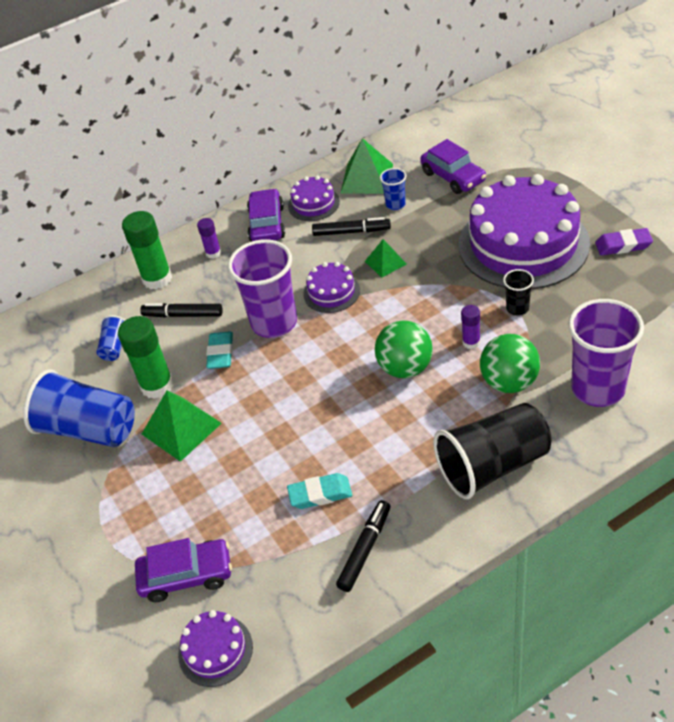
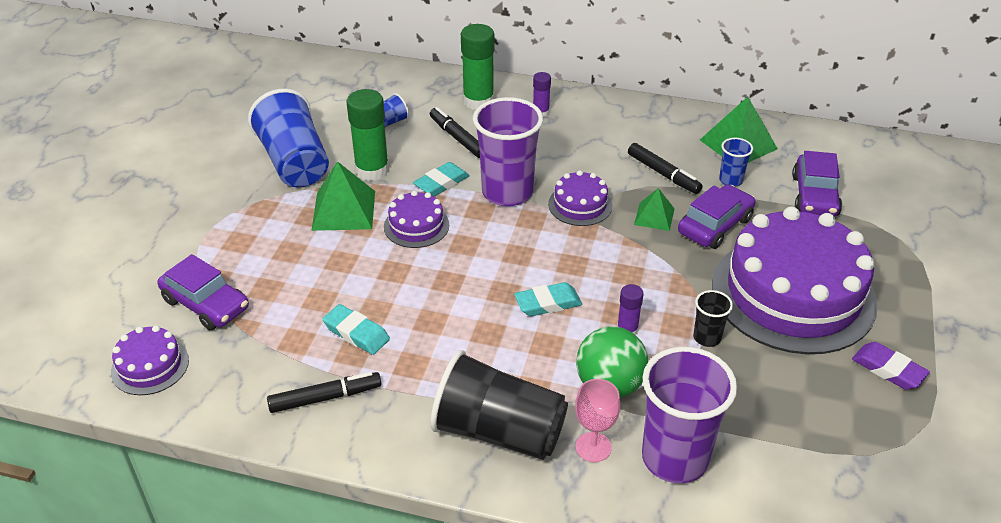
camera: 40 degrees right, 5 degrees down
(267, 224) = (609, 121): purple car -> purple car (715, 225)
(313, 204) = (666, 132): purple cake -> purple cake (416, 226)
(405, 368) = (548, 303): green ball -> turquoise eraser
(552, 423) = (593, 447): none -> pink goblet

